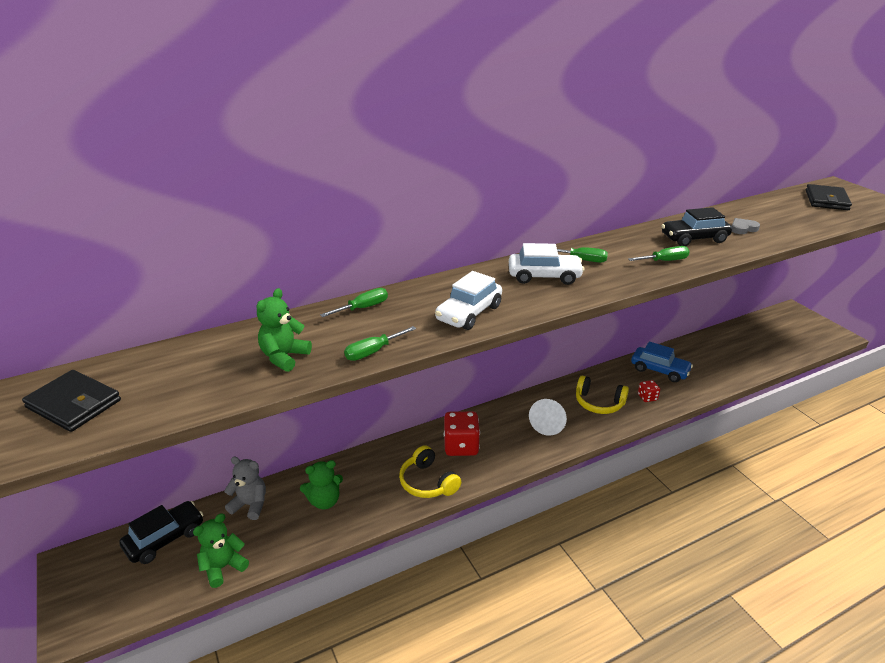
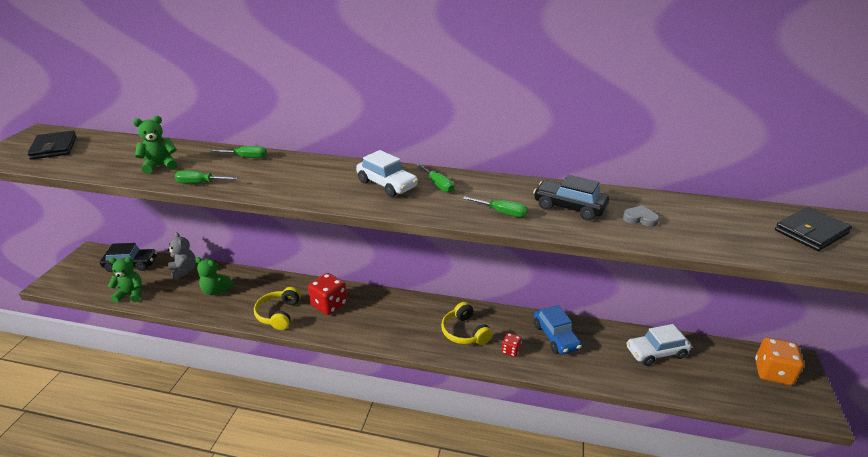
camera: 40 degrees right, 0 degrees up
(469, 313) = (291, 186): white car -> white car (656, 352)
(549, 423) = (406, 324): white cone -> none
(792, 324) = (773, 373): none -> orange dice

